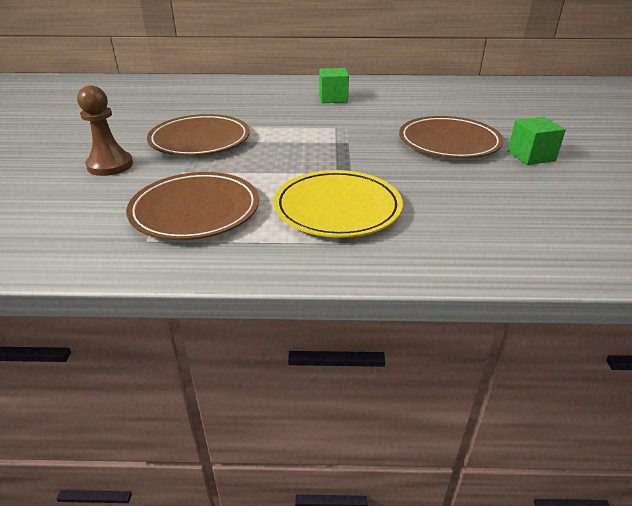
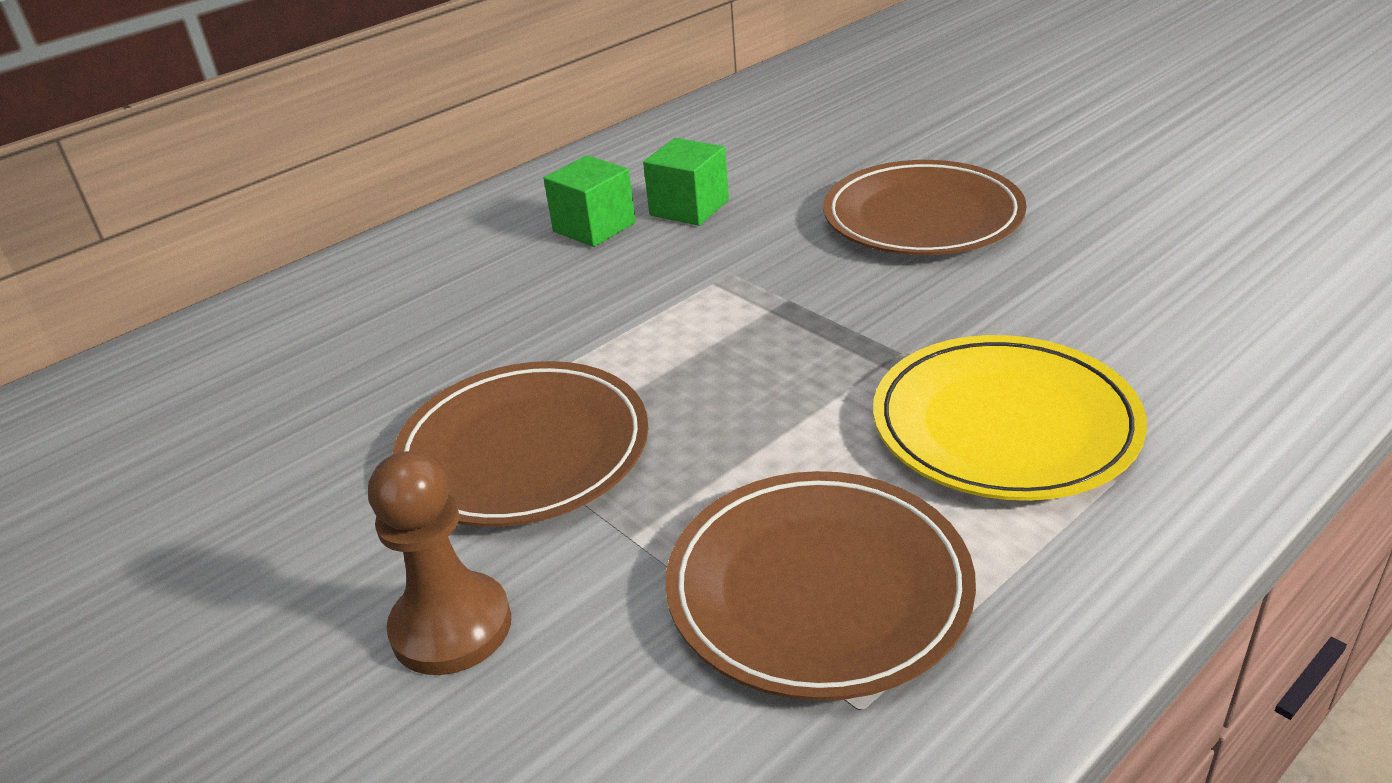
camera: 40 degrees left, 0 degrees up
(531, 156) = (1054, 184): green cube -> green cube (689, 208)

